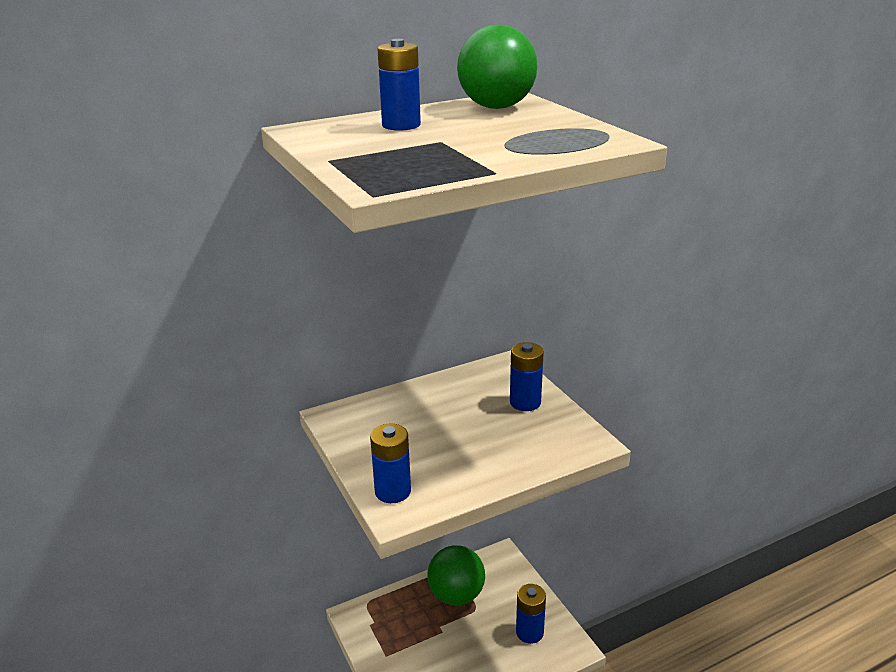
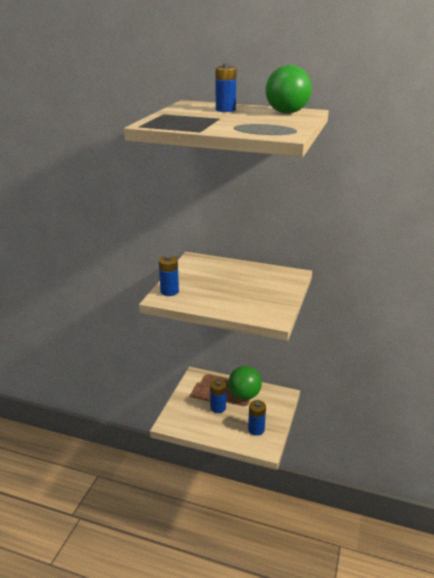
camera: 45 degrees right, 0 degrees up
(525, 402) = (275, 291): blue battery -> blue battery (218, 408)

